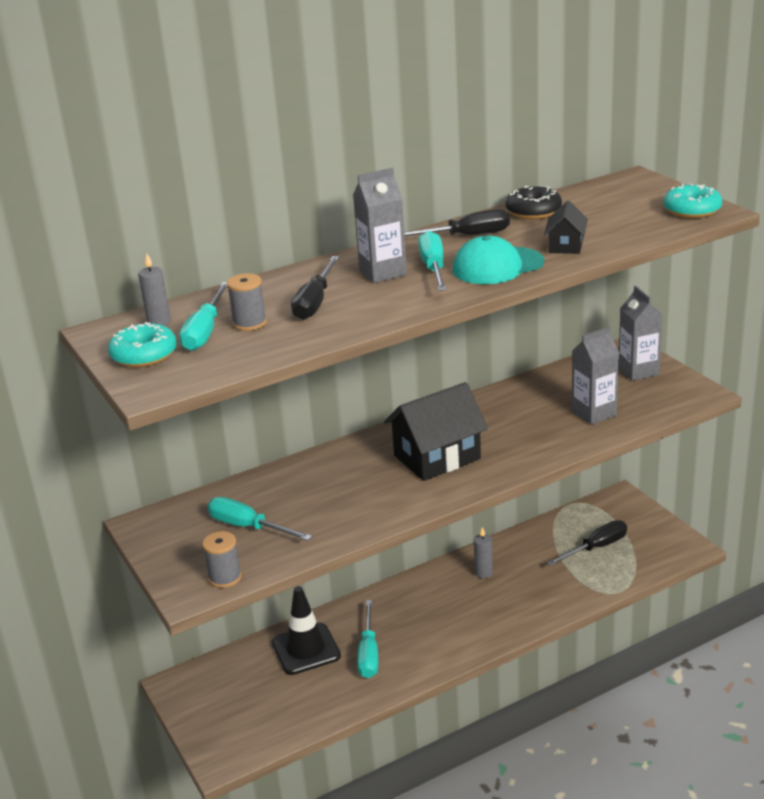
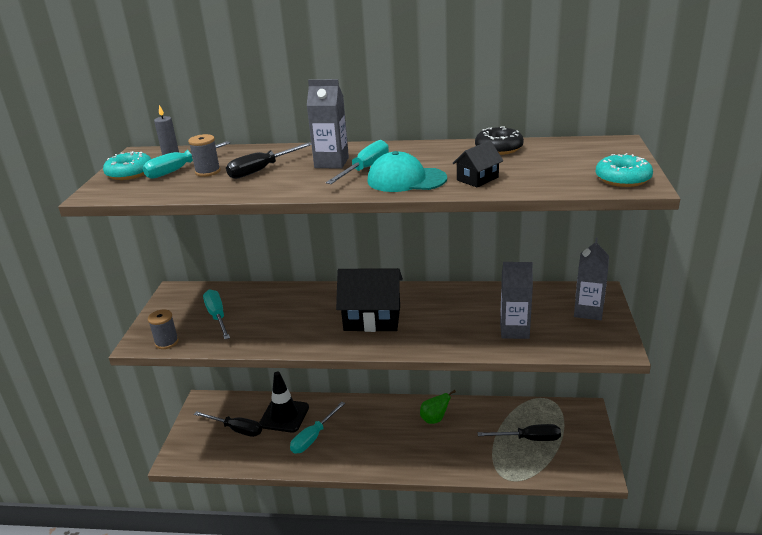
camera: 35 degrees right, 0 degrees up
(466, 236) = (424, 153): black screwdriver -> black screwdriver (236, 429)
(483, 573) = (434, 419): grey candle -> green pear

